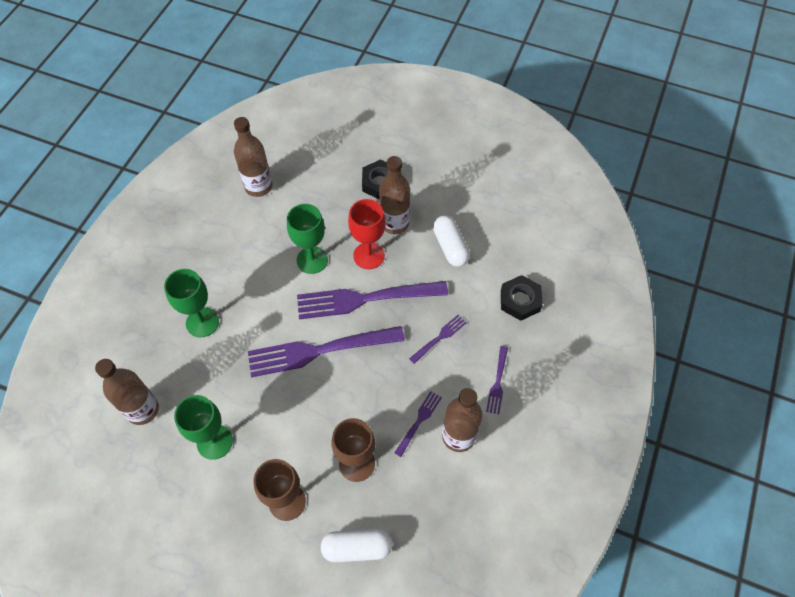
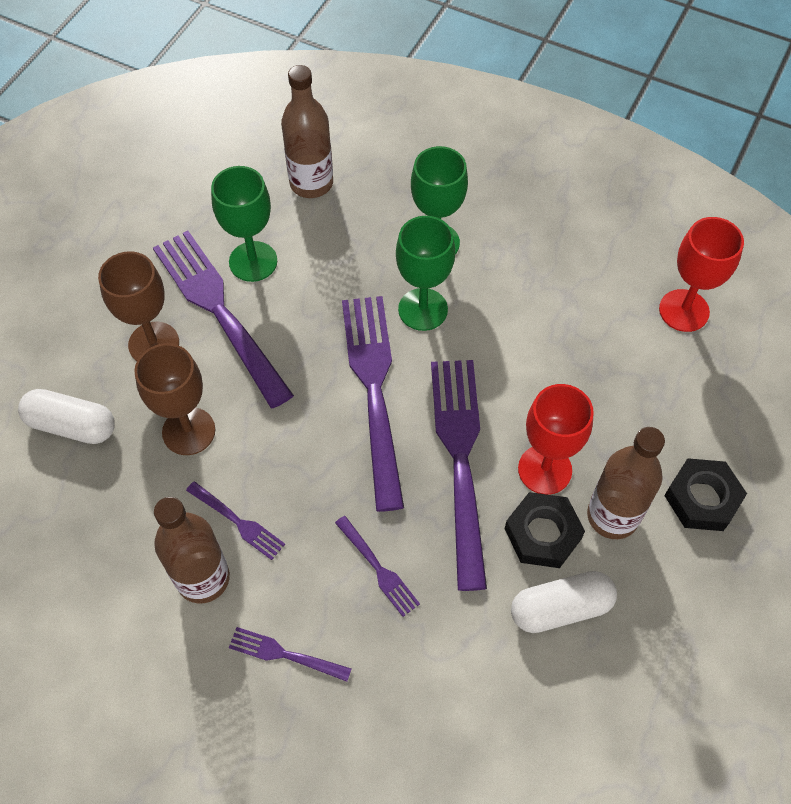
camera: 95 degrees right, 0 degrees up
(258, 186) = (684, 310): brown bottle -> red goblet
(258, 459) = (219, 311): none -> purple fork
(312, 260) = (538, 384): green goblet -> green goblet (423, 309)
(357, 548) = (72, 425): white capsule -> white capsule turned 75 degrees counterclockwise
(520, 300) = (440, 721): black nut -> black nut (542, 534)

